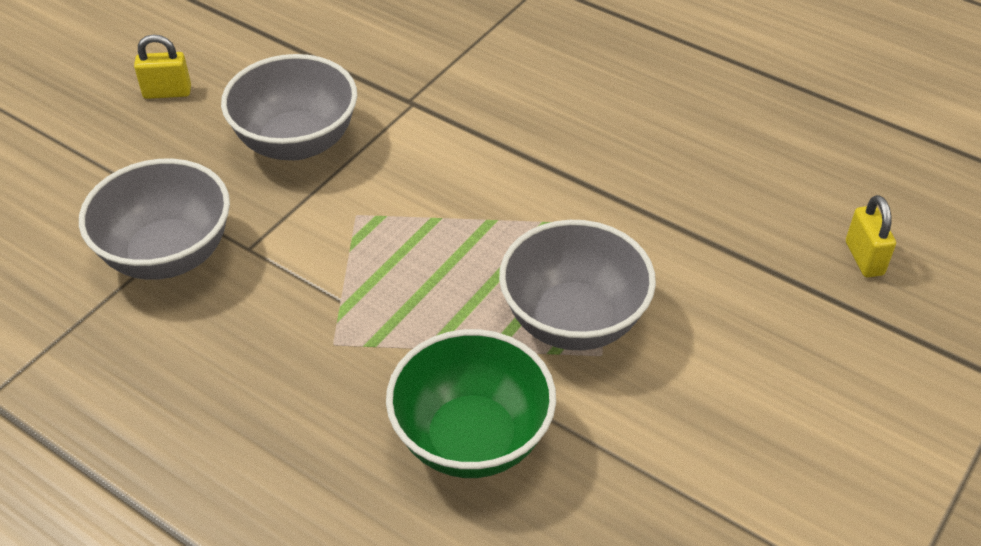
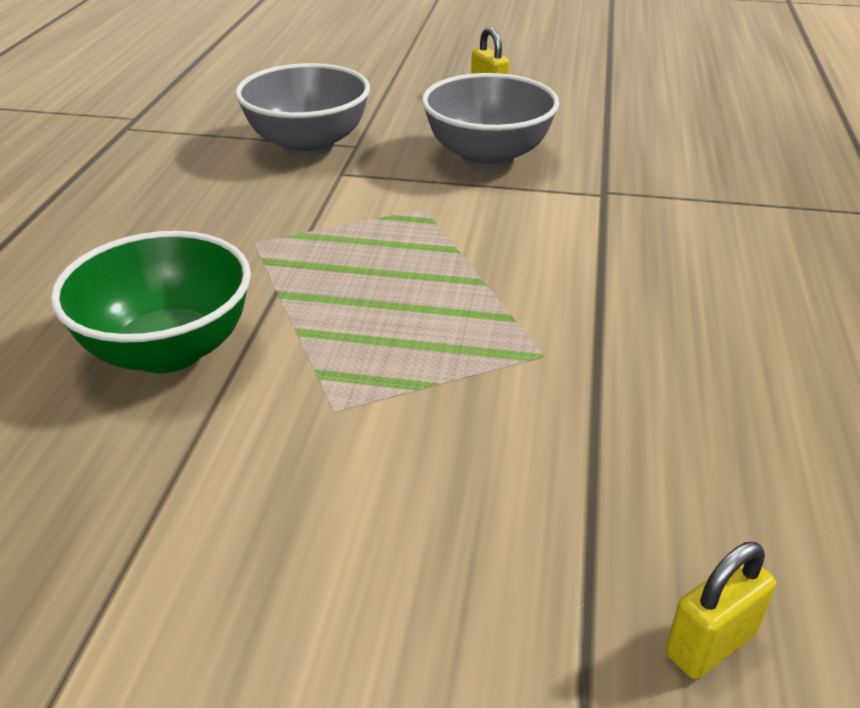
camera: 65 degrees right, 10 degrees down
(573, 320) = (373, 374): grey bowl -> none

